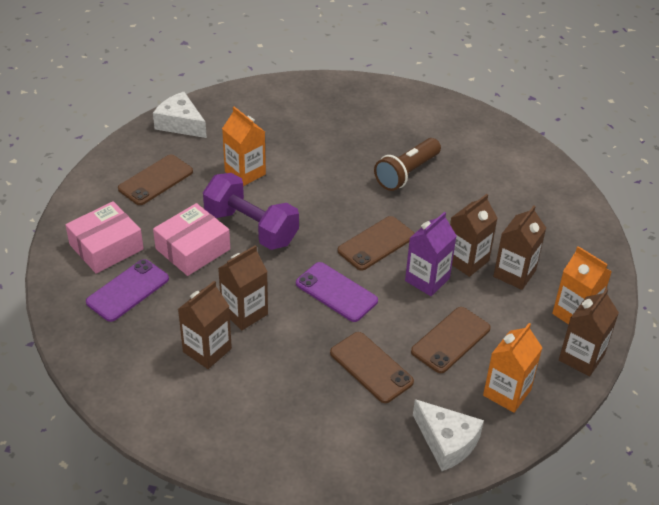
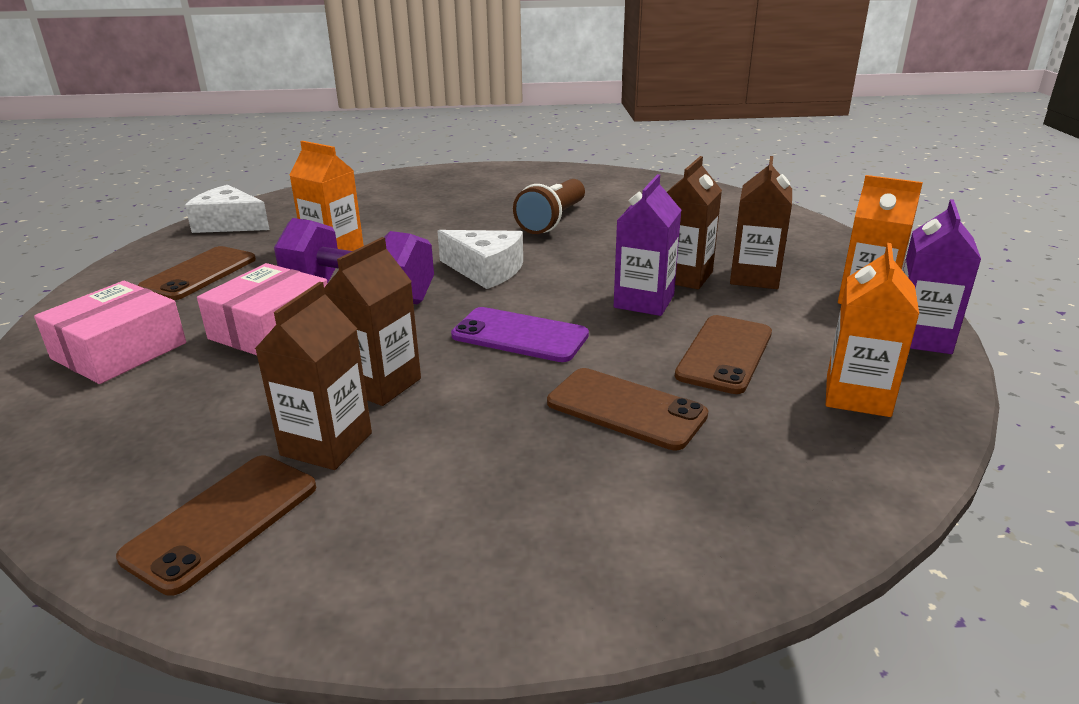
camera: 15 degrees left, 15 degrees down
(128, 290) = (162, 394): purple phone -> none
(376, 243) = (550, 281): brown phone -> brown phone (222, 521)
(447, 442) = (822, 480): white cheese -> white cheese (486, 270)
(581, 357) = (920, 337): brown carton -> purple carton

